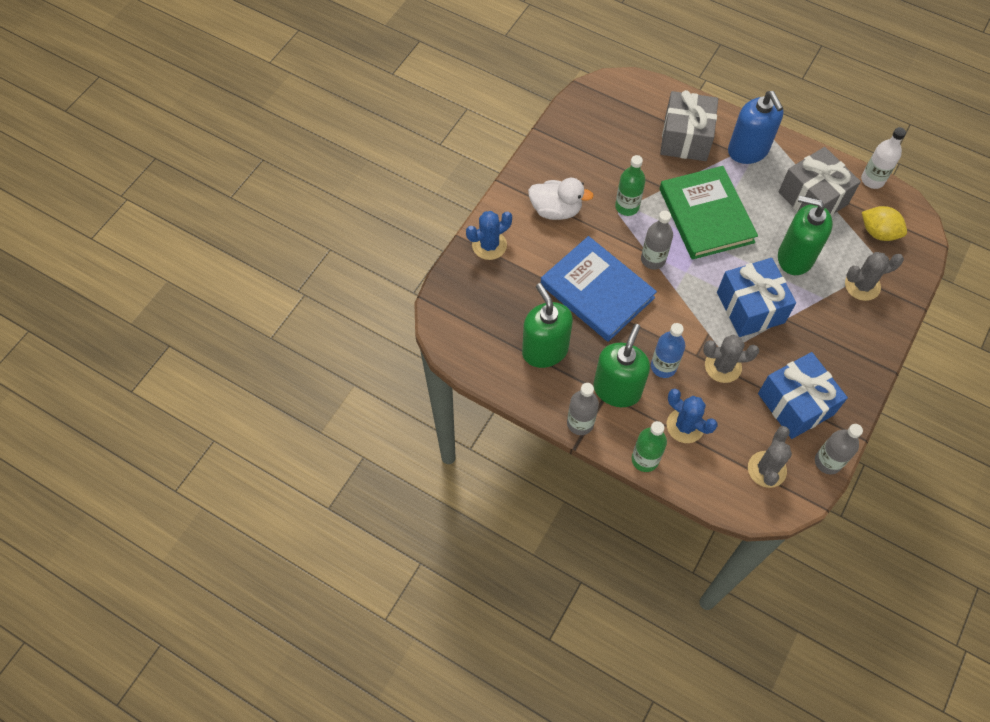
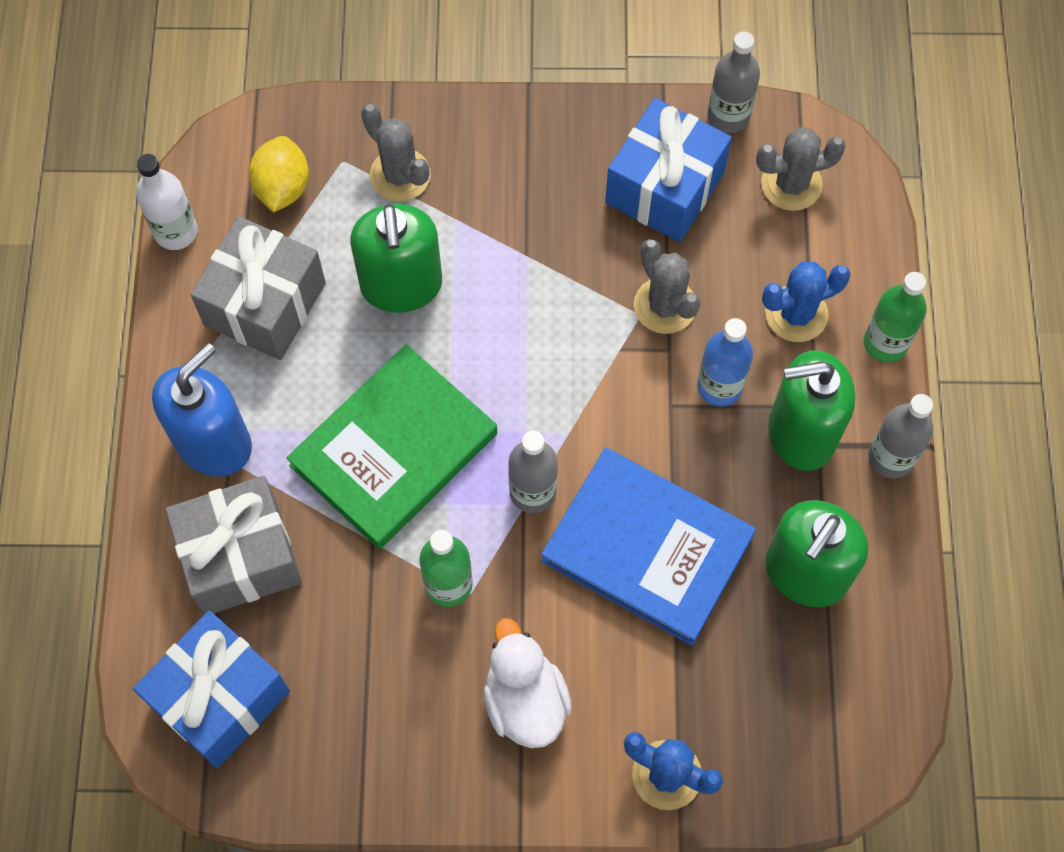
camera: 120 degrees left, 5 degrees up
(597, 291) = (647, 548): blue book -> blue book turned 75 degrees counterclockwise
(685, 426) = (796, 314): blue cactus -> blue cactus turned 60 degrees clockwise
(750, 307) = (536, 310): blue gift -> blue gift (220, 698)

